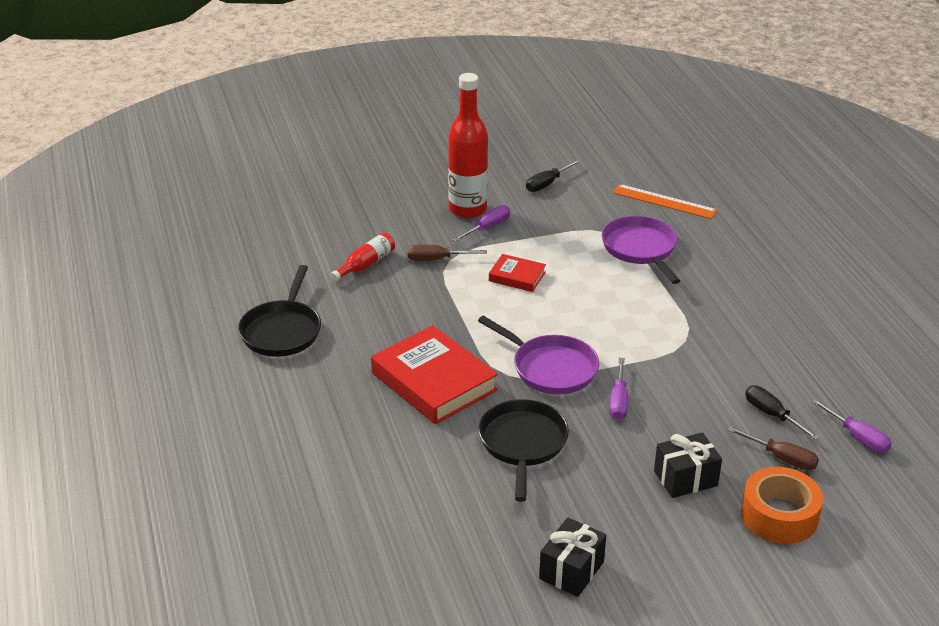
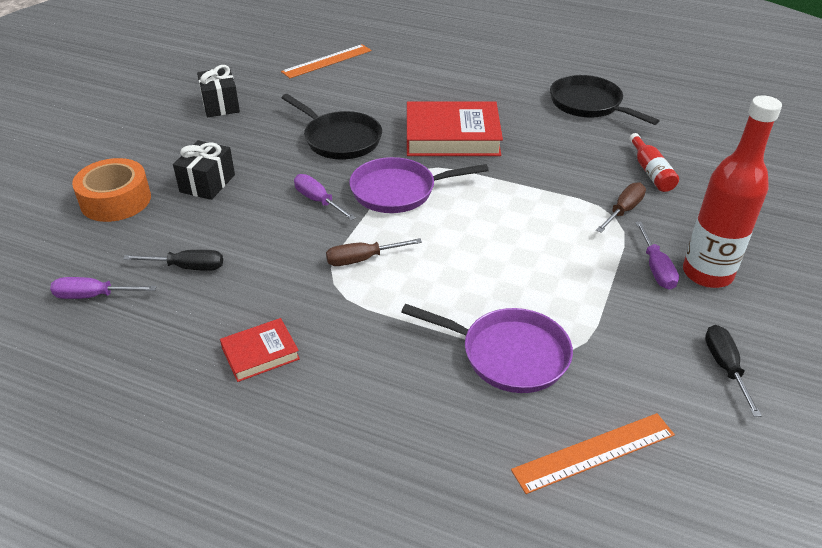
camera: 130 degrees right, 5 degrees up
(384, 554) = (327, 61): none -> orange ruler
(517, 276) = (546, 241): red book -> red book (260, 353)
(781, 458) = (148, 238): brown screwdriver -> brown screwdriver (363, 259)

